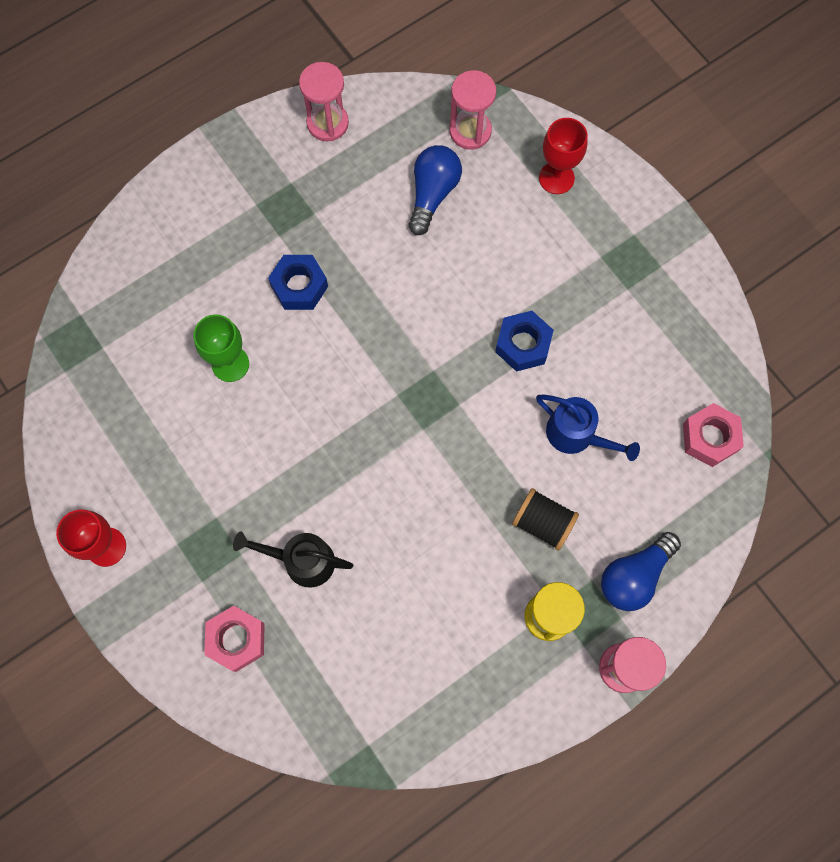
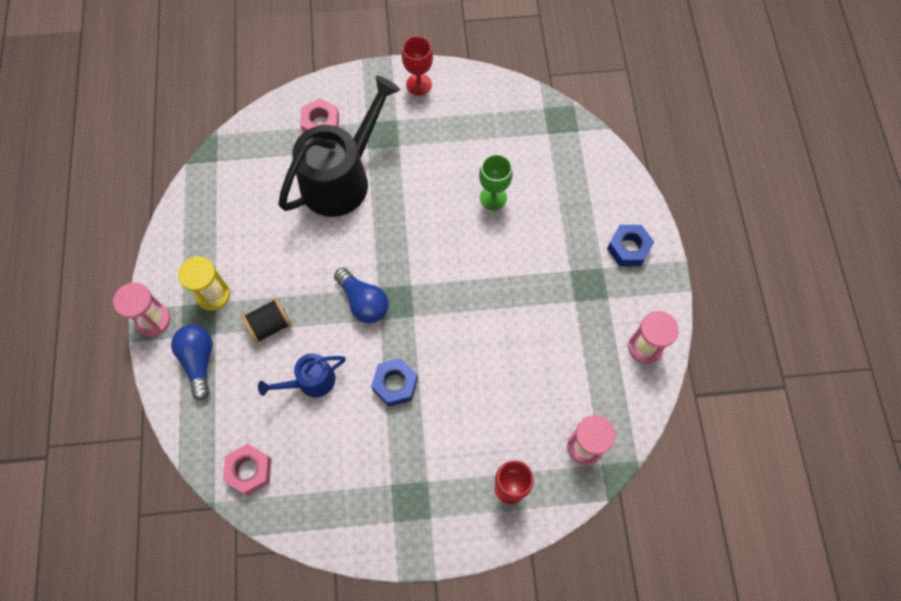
camera: 120 degrees right, 5 degrees down
(299, 286) = (524, 264): blue nut -> blue nut (628, 248)
(301, 561) = (342, 178): black watering can -> black watering can, size x2.01
(432, 194) = (546, 389): blue light bulb -> blue light bulb (363, 302)

